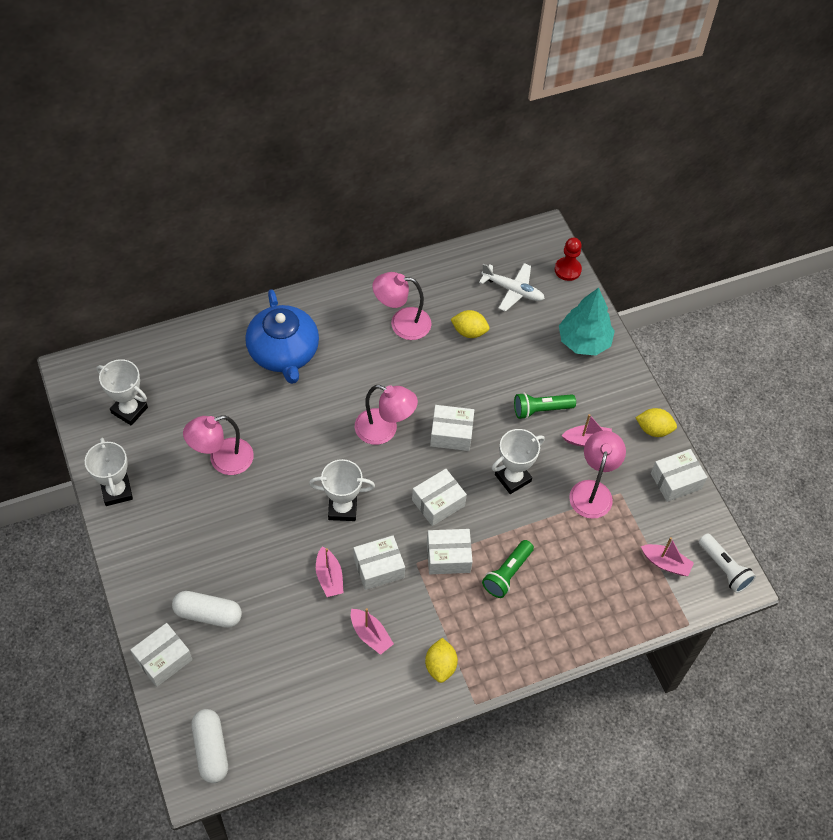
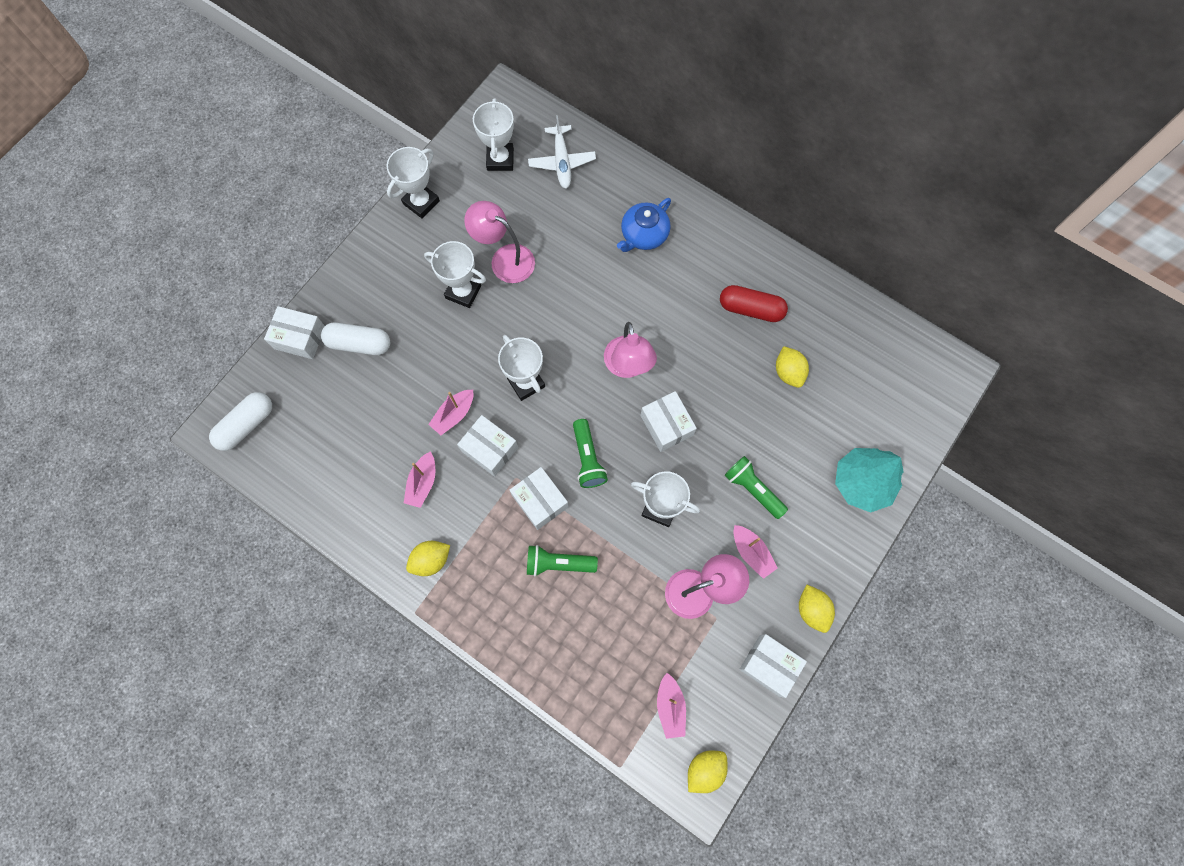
camera: 60 degrees right, 15 degrees up
(208, 614) = (359, 344): white capsule -> white capsule turned 60 degrees counterclockwise
(226, 507) = (463, 292): none -> white trophy
(284, 353) = (643, 235): blue teapot -> blue teapot, size x0.64
(402, 323) = (751, 309): pink lamp -> red capsule
(438, 503) = (587, 458): white box -> green flashlight
(513, 290) = (867, 382): white plane -> white plane (562, 162)
(567, 270) = (933, 417): red pawn -> none
(724, 568) = (704, 769): white flashlight -> yellow lemon

